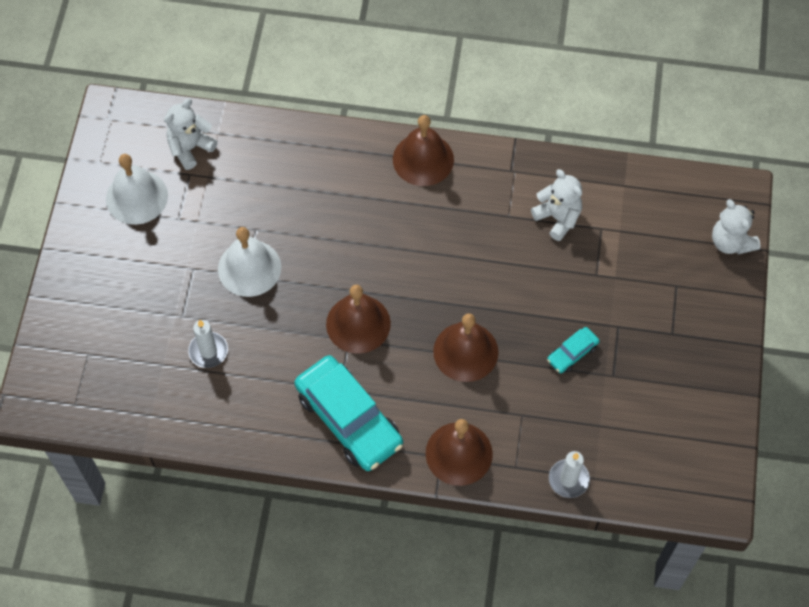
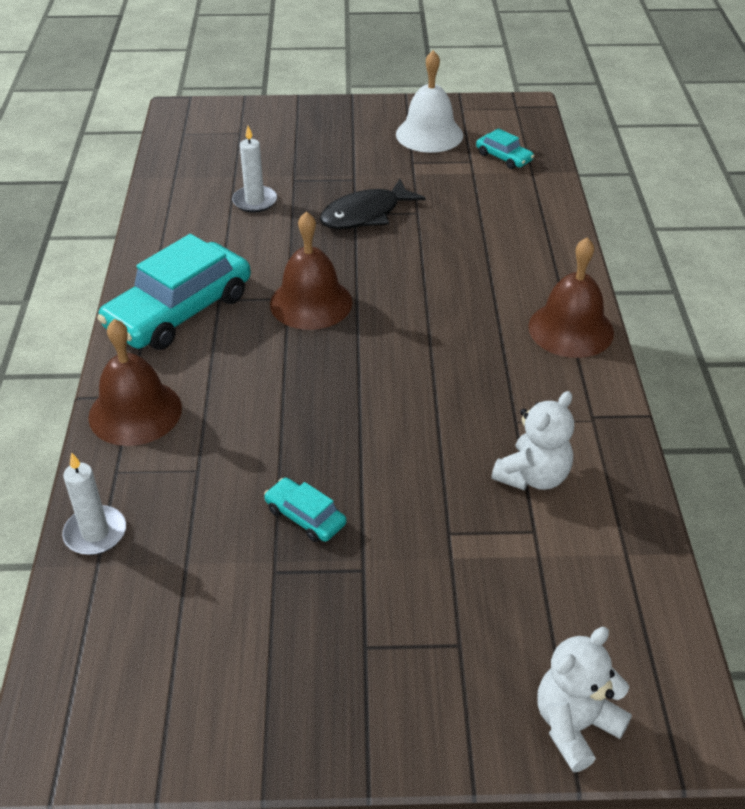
camera: 80 degrees right, 20 degrees down
(190, 148) = (504, 157): white teddy bear -> turquoise car
(249, 268) = (365, 214): white bell -> black fish
(465, 351) = (288, 402): brown bell -> none

